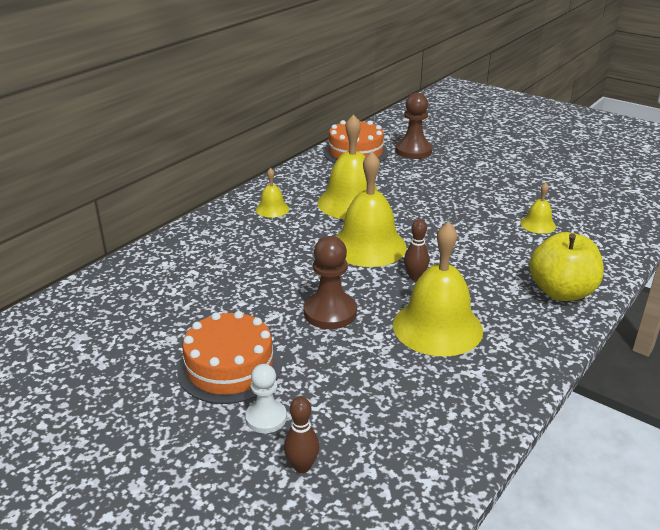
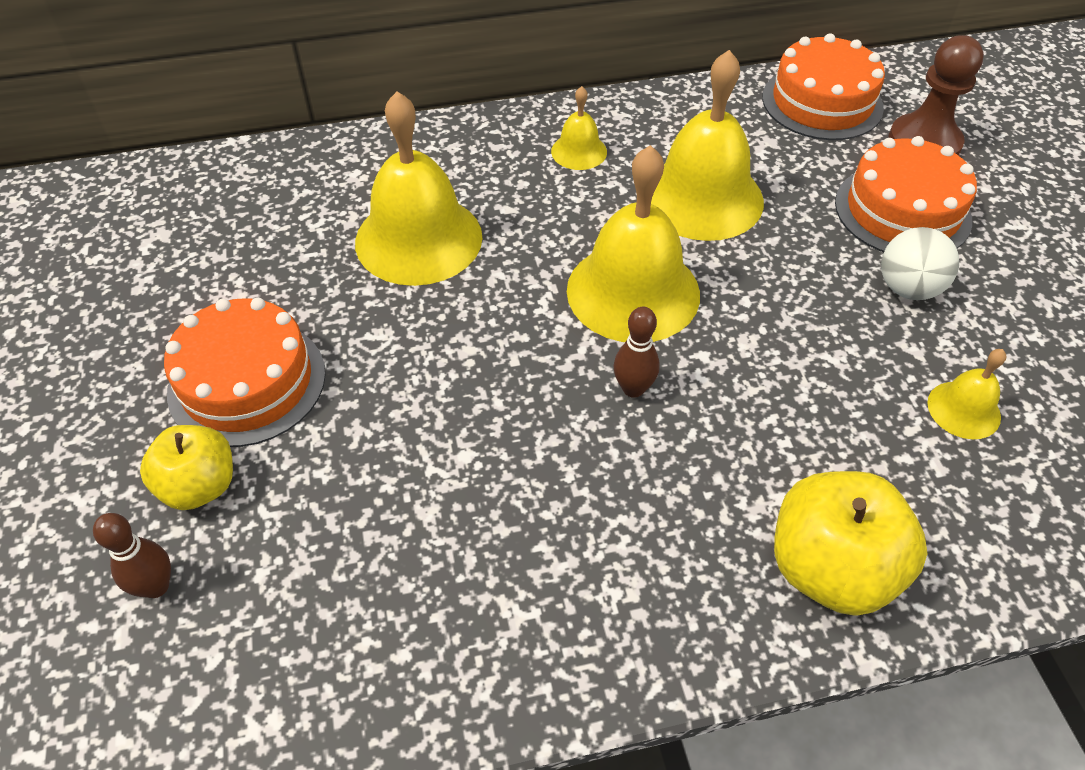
camera: 40 degrees right, 20 degrees up
(266, 418) = (200, 486): white pawn -> yellow apple
(330, 312) = (450, 375): brown pawn -> none
(435, 175) = (902, 211): none -> orange cake
(437, 327) = (558, 498): yellow bell -> yellow bell (418, 239)
(470, 198) = (908, 288): none -> white ball

